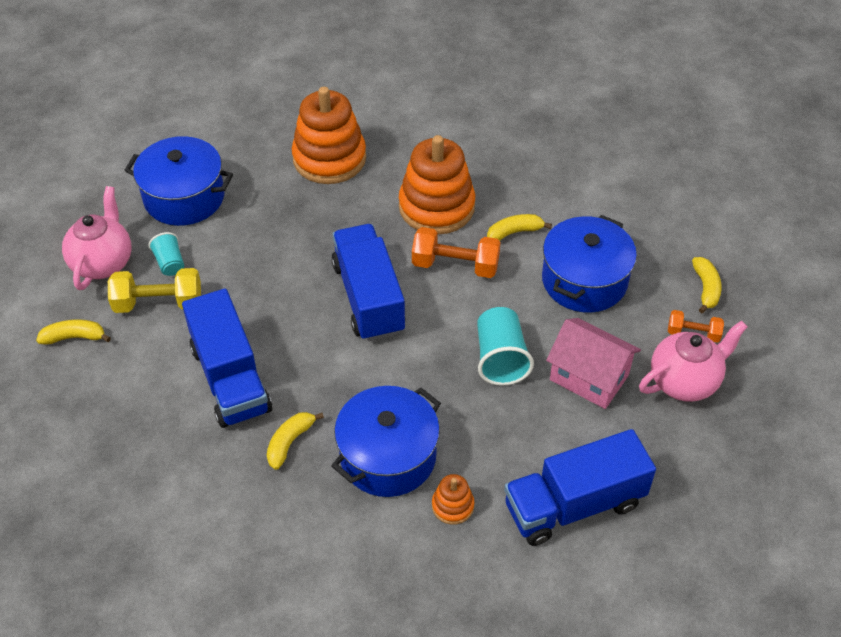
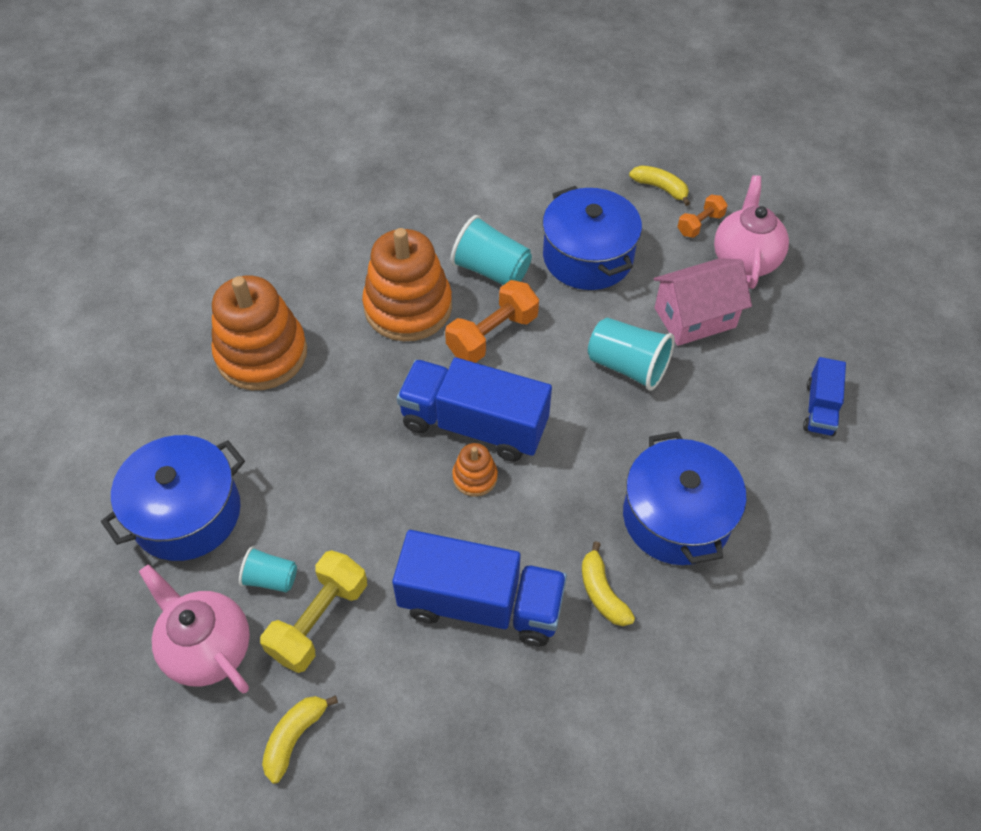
camera: 55 degrees left, 5 degrees up
(452, 506) = (765, 497): orange stacking toy -> orange stacking toy (475, 477)
(514, 232) = (491, 270): yellow banana -> turquoise cup
(574, 505) = (819, 408): blue truck -> blue truck, size x0.52

